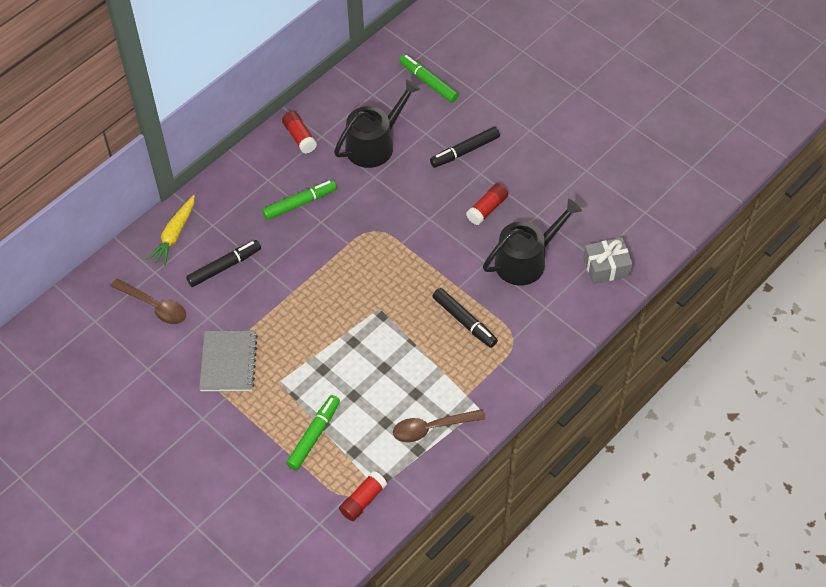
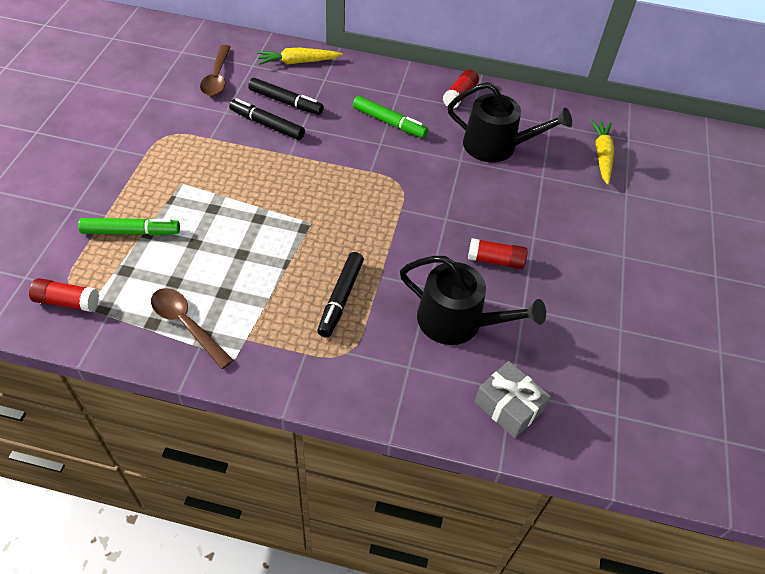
camera: 55 degrees right, 5 degrees down
(228, 362) = (184, 142): grey notebook -> none
(428, 82) = (602, 156): green marker -> yellow carrot
(464, 151) = (549, 214): black marker -> black marker (267, 124)

